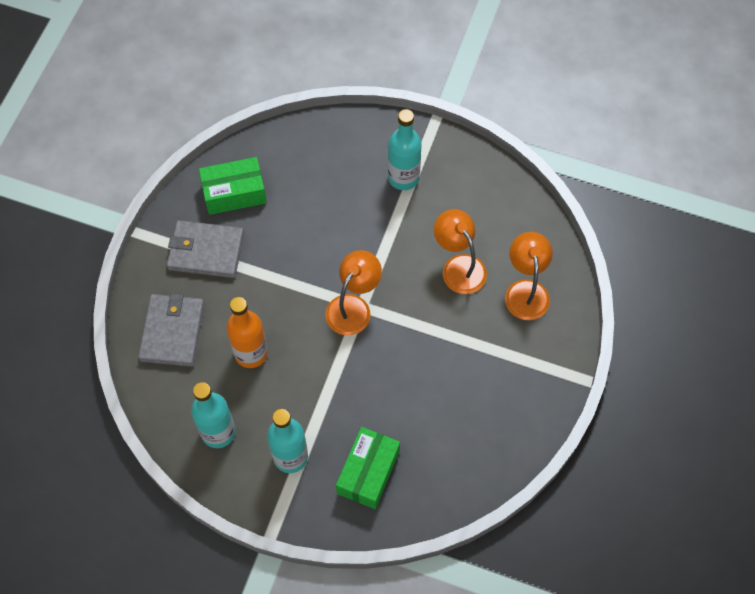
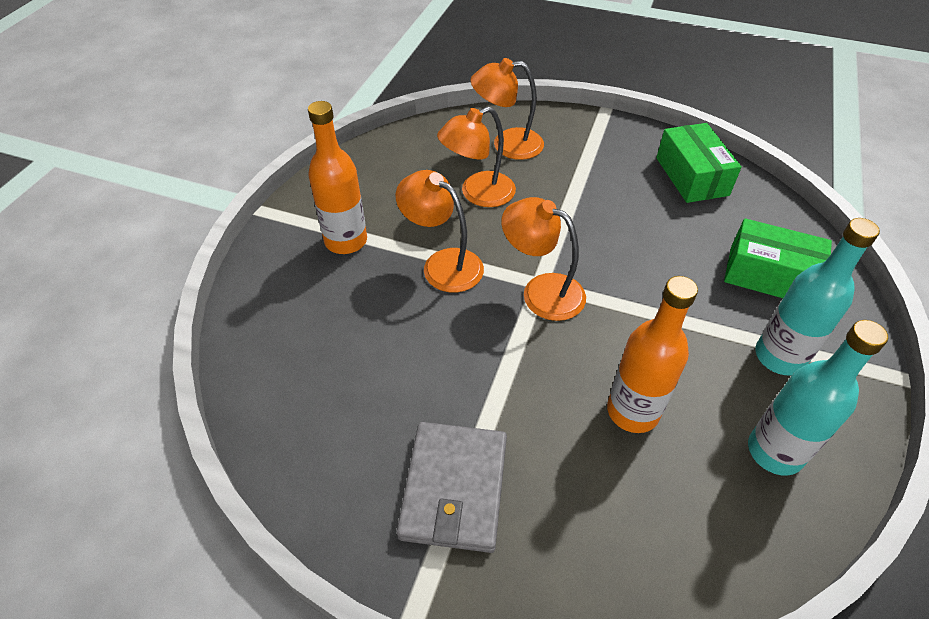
camera: 90 degrees left, 15 degrees down
(172, 331) = (615, 536): grey wallet -> none
(234, 193) = (342, 448): green box -> green box (691, 176)
(380, 242) = (443, 264): none -> orange lamp
(403, 177) = (346, 241): turquoise bottle -> orange bottle

